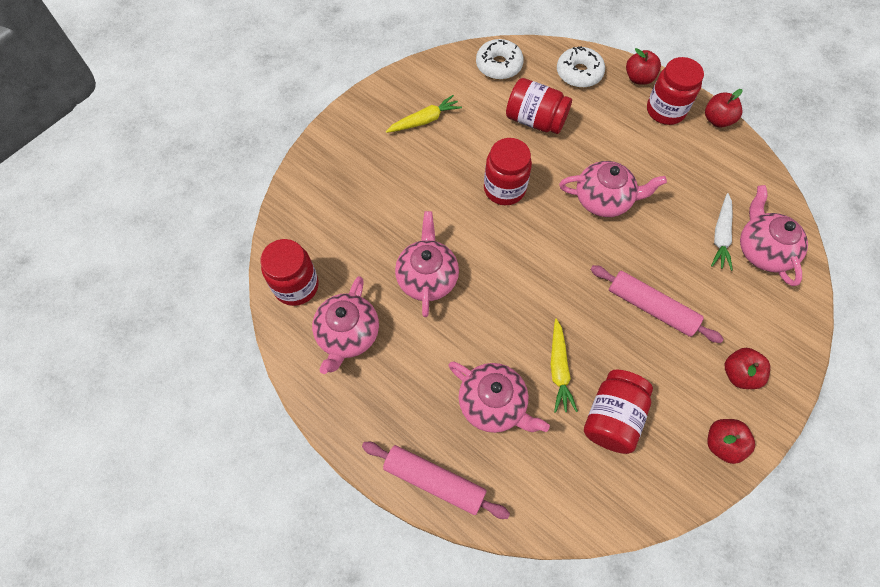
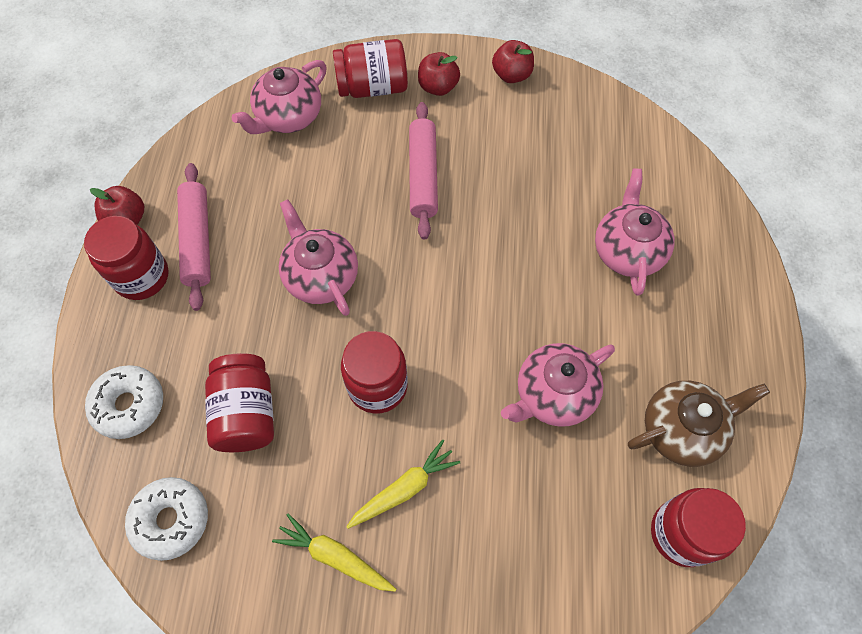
camera: 125 degrees left, 0 degrees up
(348, 335) = (682, 429): pink teapot -> brown teapot
(434, 481) = (733, 256): pink rolling pin -> pink rolling pin (197, 241)
(559, 369) = (548, 217): yellow carrot -> yellow carrot (404, 488)
(612, 417) = (556, 156): red jar -> red jar (372, 87)
(639, 78) = (100, 330): red apple -> none
(720, 236) = (294, 155): white carrot -> none

